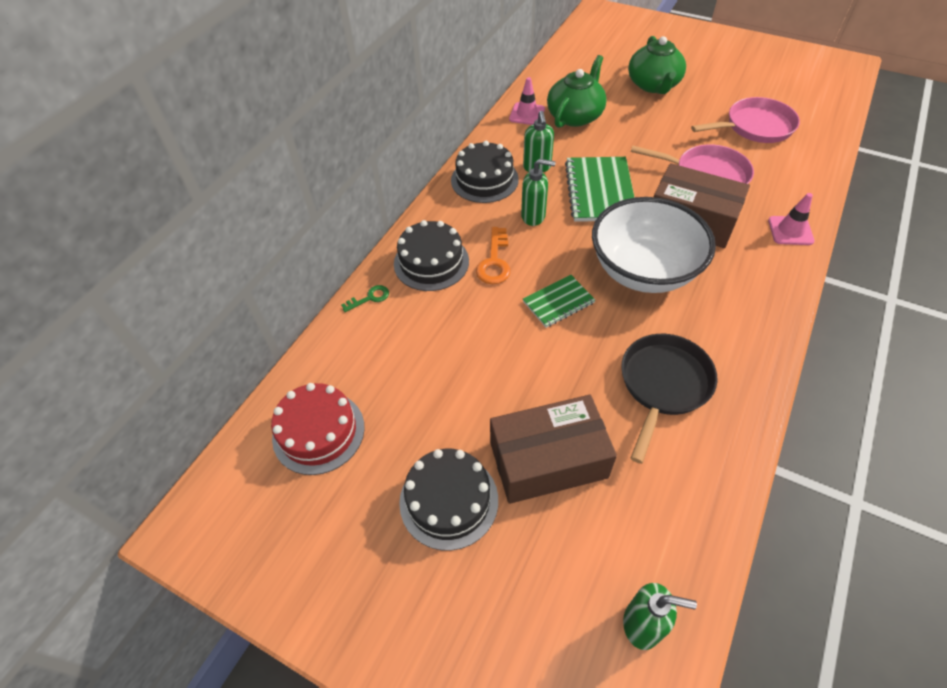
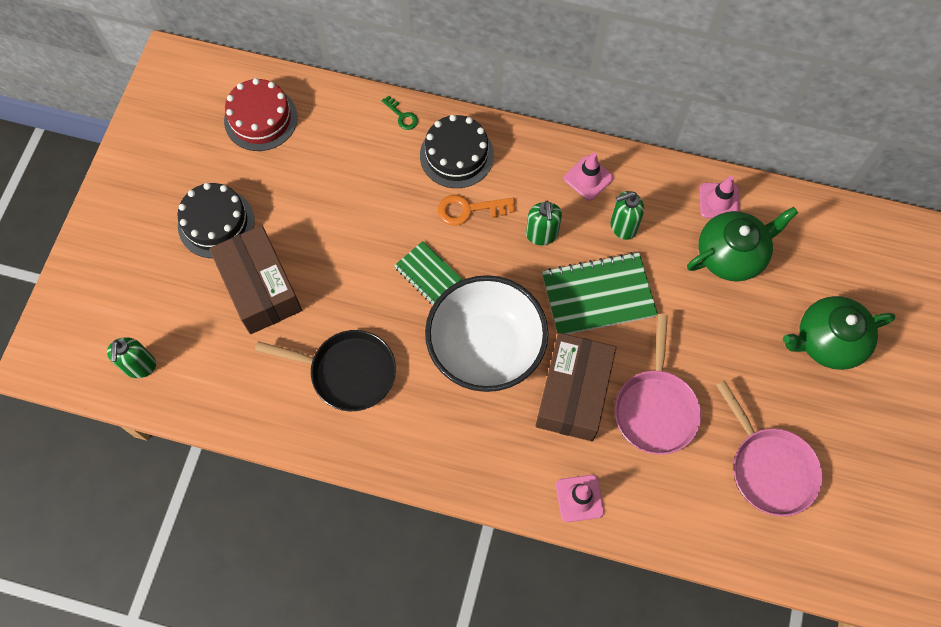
camera: 75 degrees right, 15 degrees up
(484, 180) = (588, 178): black cake -> pink traffic cone
(575, 116) = (731, 254): green teapot -> green teapot turned 45 degrees counterclockwise

